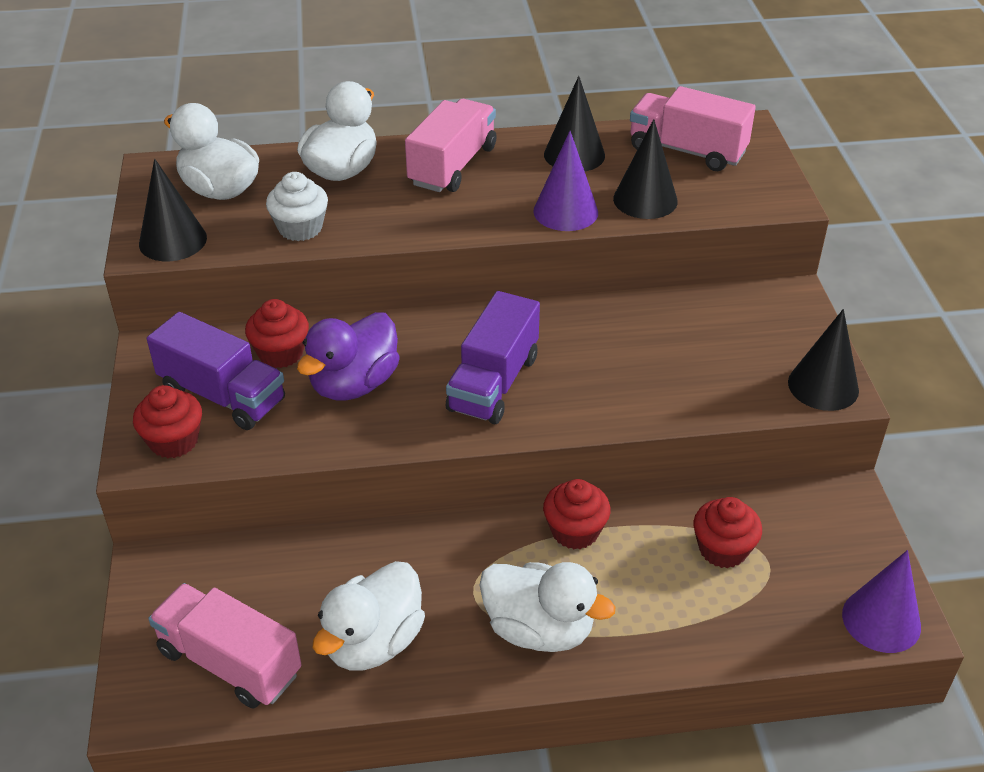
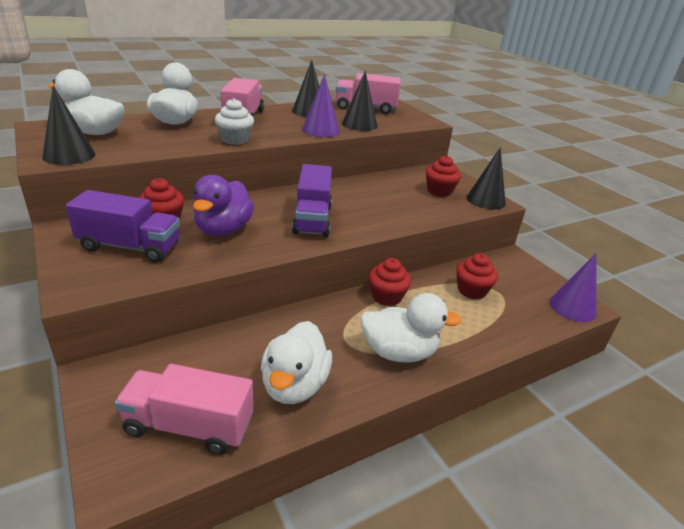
camera: 25 degrees left, 10 degrees down
(174, 441) = (100, 276): red cupcake -> red cupcake (439, 191)
(300, 228) = (161, 145): white cupcake -> white cupcake (235, 140)

